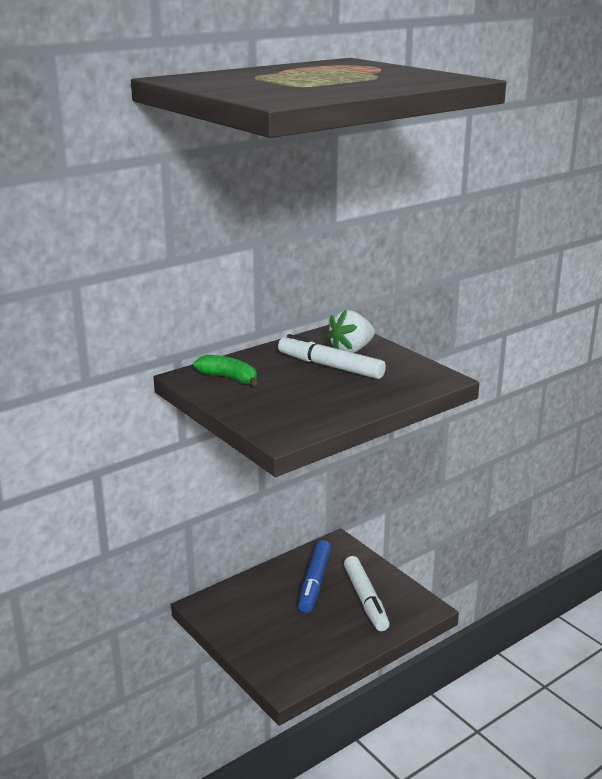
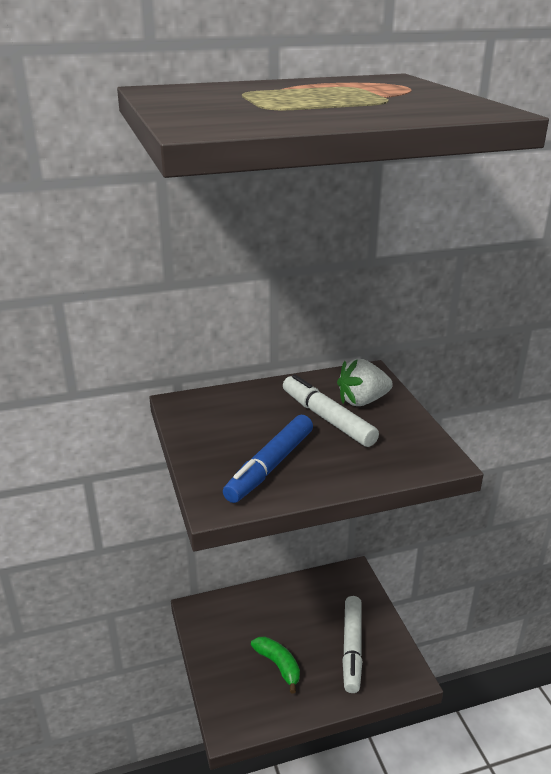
camera: 20 degrees right, 5 degrees up
(229, 378) = (216, 413): green banana -> green banana (278, 665)
(314, 582) = (311, 613): blue marker -> blue marker (270, 466)

